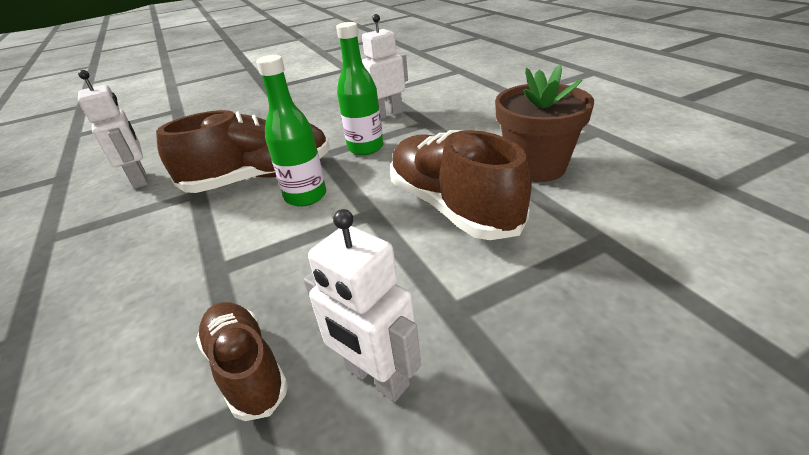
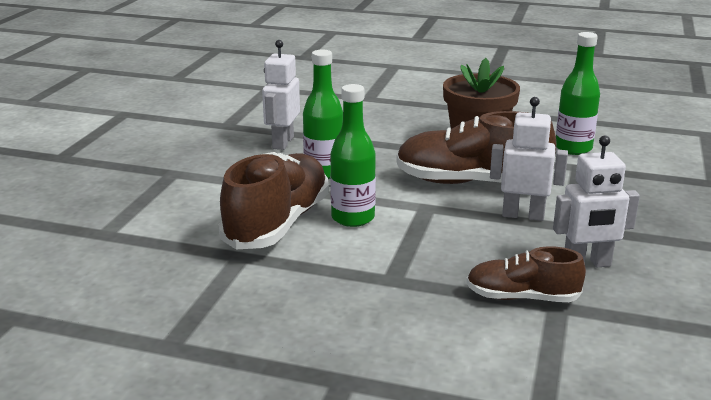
camera: 50 degrees left, 10 degrees down
(140, 179) = (140, 274): white robot -> white robot (523, 215)
(638, 214) = (573, 148): none -> green bottle

